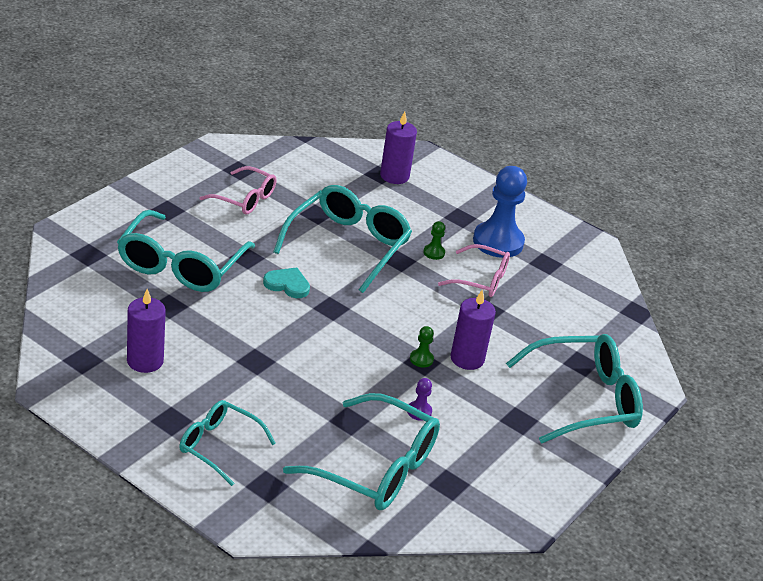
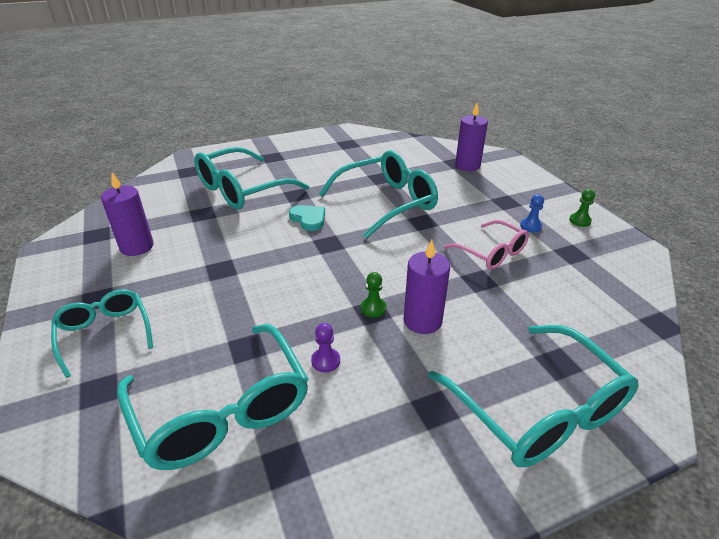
camera: 35 degrees right, 0 degrees up
(245, 199) = (334, 160): pink glasses -> none
(434, 253) = (460, 222): green pawn -> green pawn (580, 221)
(498, 242) = (530, 226): blue pawn -> blue pawn, size x0.42
(584, 399) = (538, 410): turquoise glasses -> turquoise glasses turned 45 degrees clockwise

